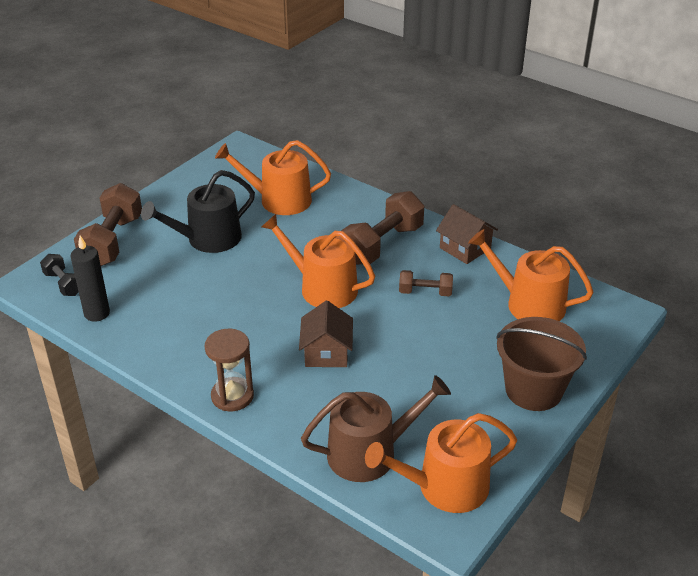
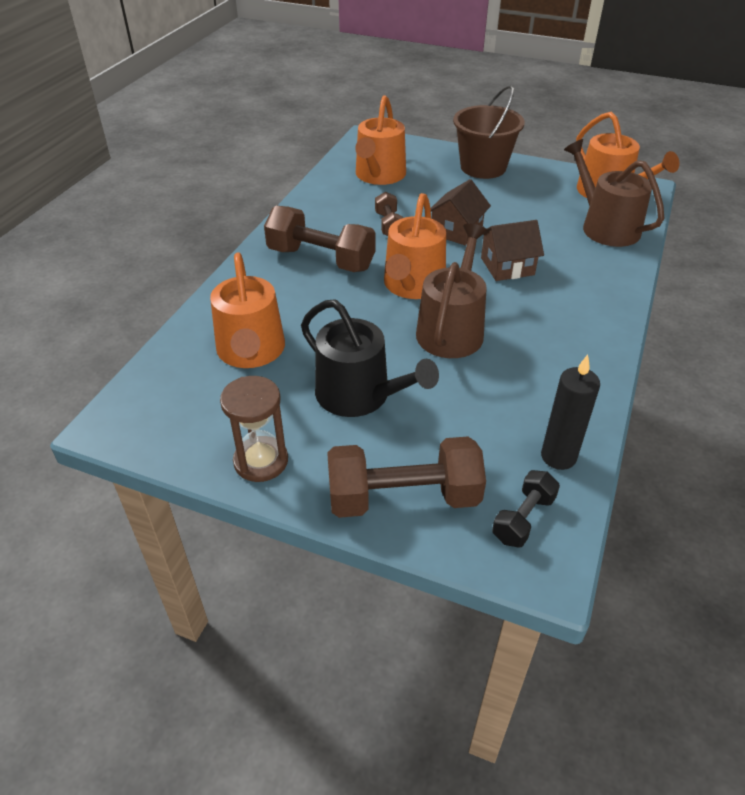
camera: 105 degrees left, 5 degrees up
(232, 396) = (604, 310): brown hourglass -> brown hourglass (261, 461)
(254, 296) = (452, 329): none -> brown watering can
(465, 248) = (309, 212): brown house -> brown house (456, 231)

